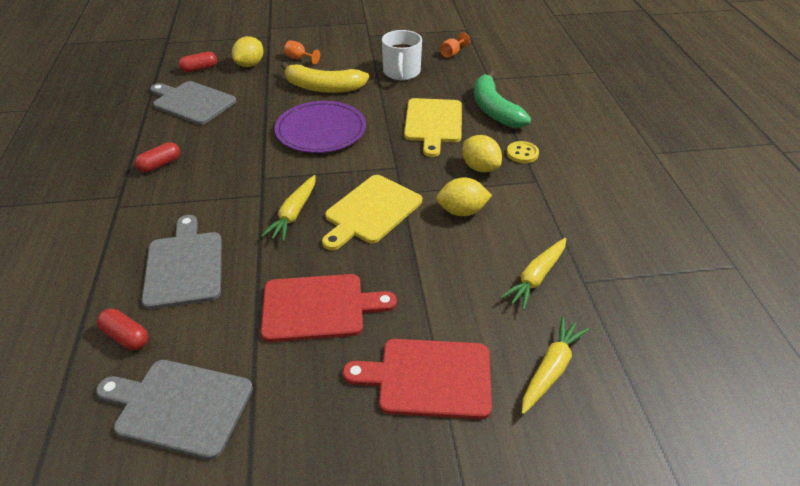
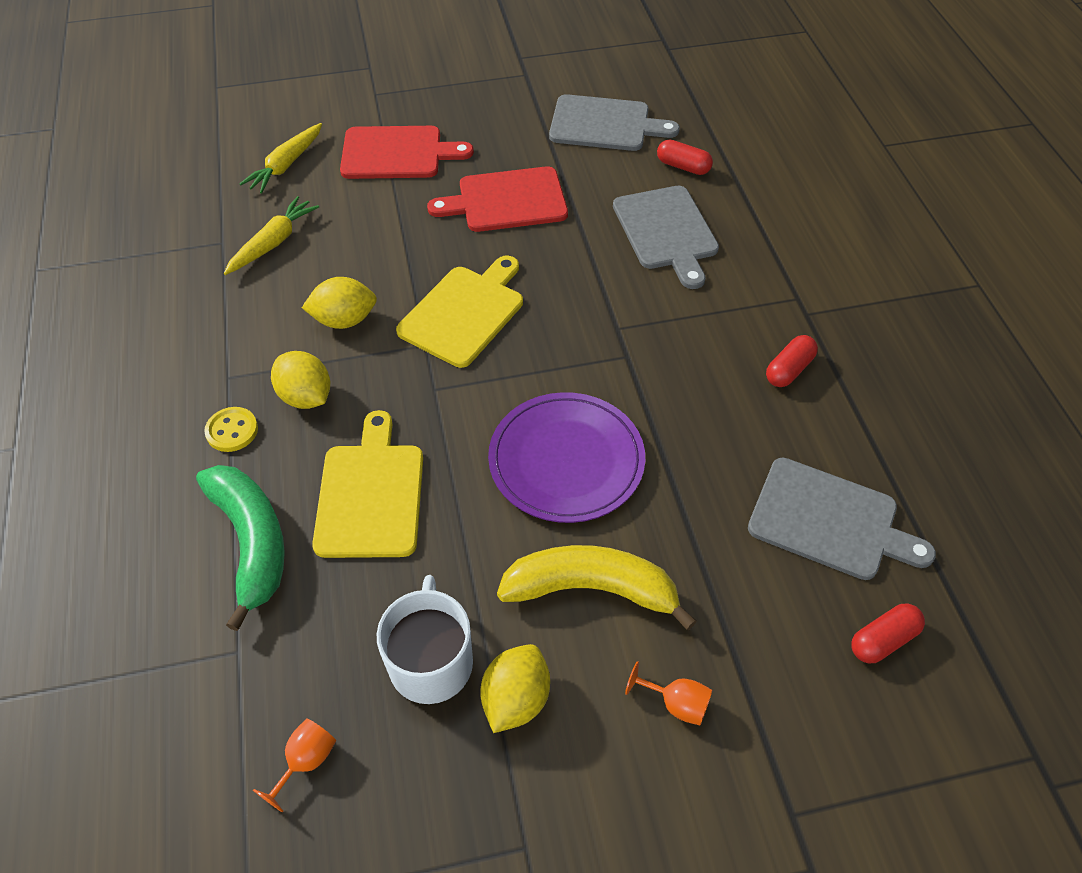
camera: 175 degrees right, 10 degrees up
(250, 64) = (779, 666): yellow lemon -> yellow lemon (515, 699)
(294, 214) = (564, 302): yellow carrot -> none

